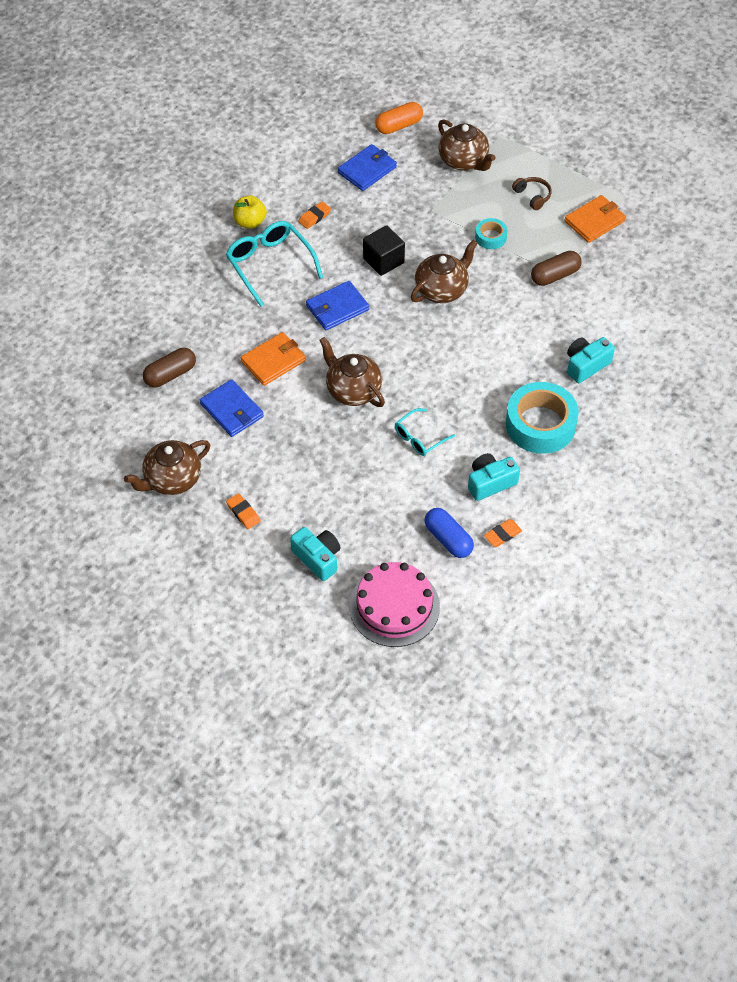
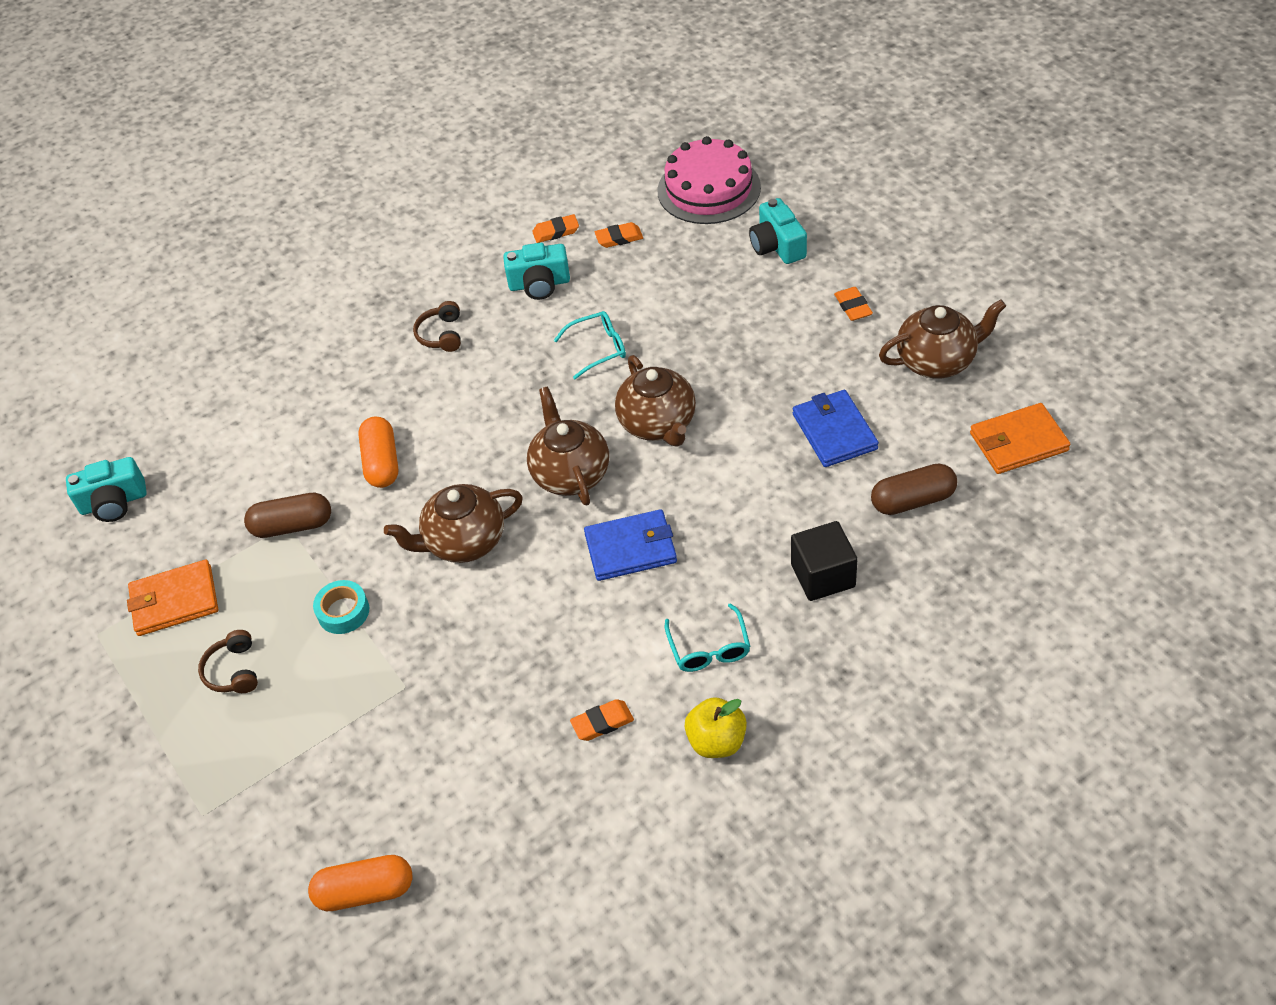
camera: 155 degrees left, 5 degrees down
(269, 264) = (709, 648): turquoise glasses -> turquoise glasses, size x0.58
(273, 361) = (754, 488): orange wallet -> orange wallet (1018, 442)
(367, 170) = (470, 801): blue wallet -> none
(383, 260) = (526, 611): black cube -> black cube (823, 575)
(448, 539) = (619, 238): blue capsule -> orange eraser
(464, 161) = (298, 773): brown teapot -> brown teapot (570, 473)
(524, 325) = (382, 462): none -> orange capsule
(540, 424) = (441, 334): turquoise tape -> brown headphones
(586, 365) = (338, 393): turquoise camera -> turquoise camera (114, 502)

